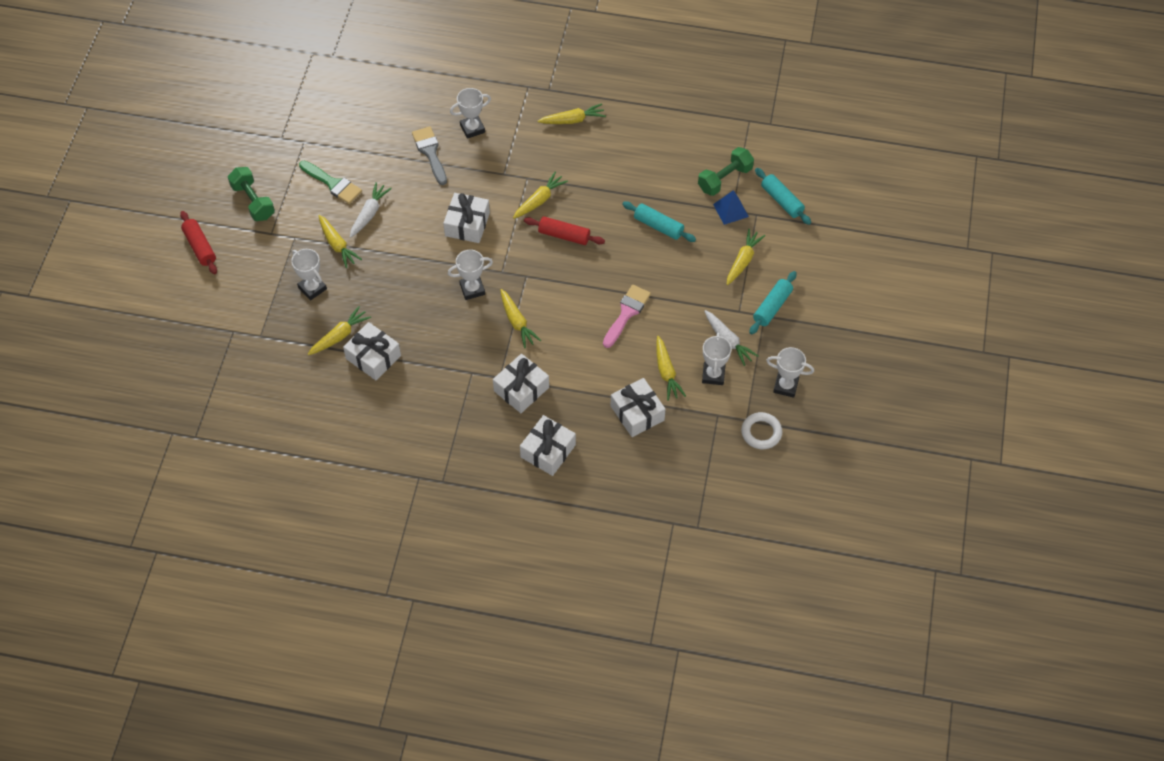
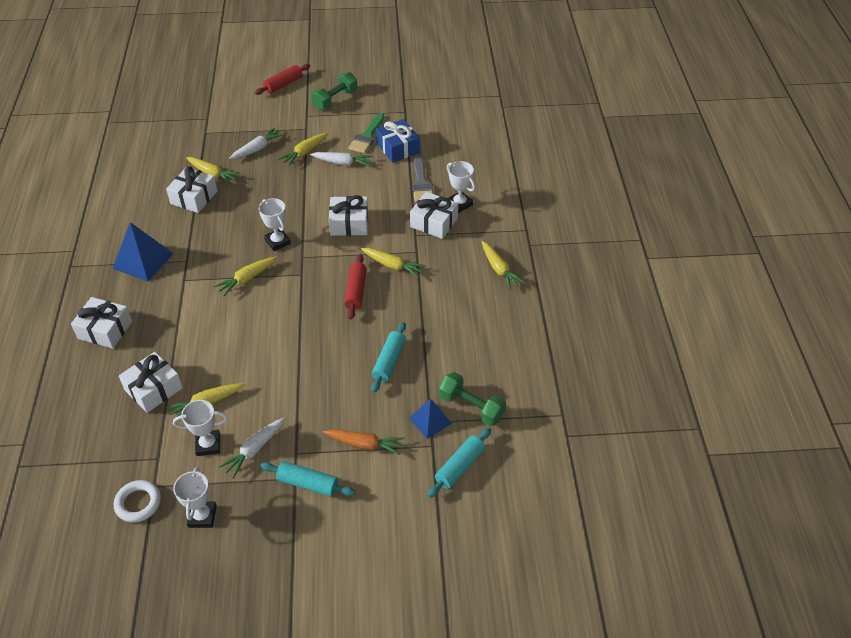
camera: 75 degrees right, 10 degrees down
(312, 288) = (257, 149): white trophy -> white carrot
(365, 160) = (398, 148): none -> blue gift
(430, 153) = (421, 184): grey brush -> grey brush turned 120 degrees clockwise
(458, 412) = (143, 261): none -> blue pyramid
(521, 389) = (172, 297): white gift -> white gift (434, 222)
(627, 313) = (273, 357): pink brush -> none
(743, 261) = (364, 444): yellow carrot -> orange carrot

